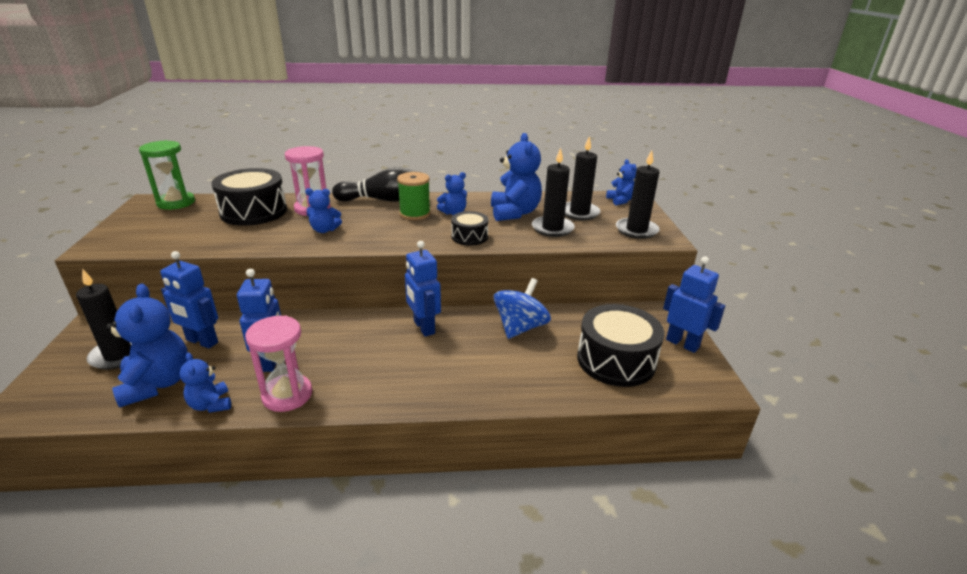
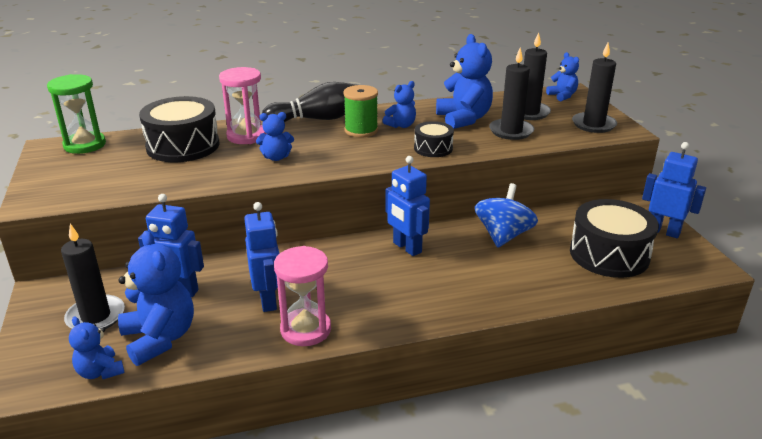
camera: 10 degrees left, 0 degrees up
(211, 405) = (232, 350): blue teddy bear -> blue teddy bear (100, 372)

